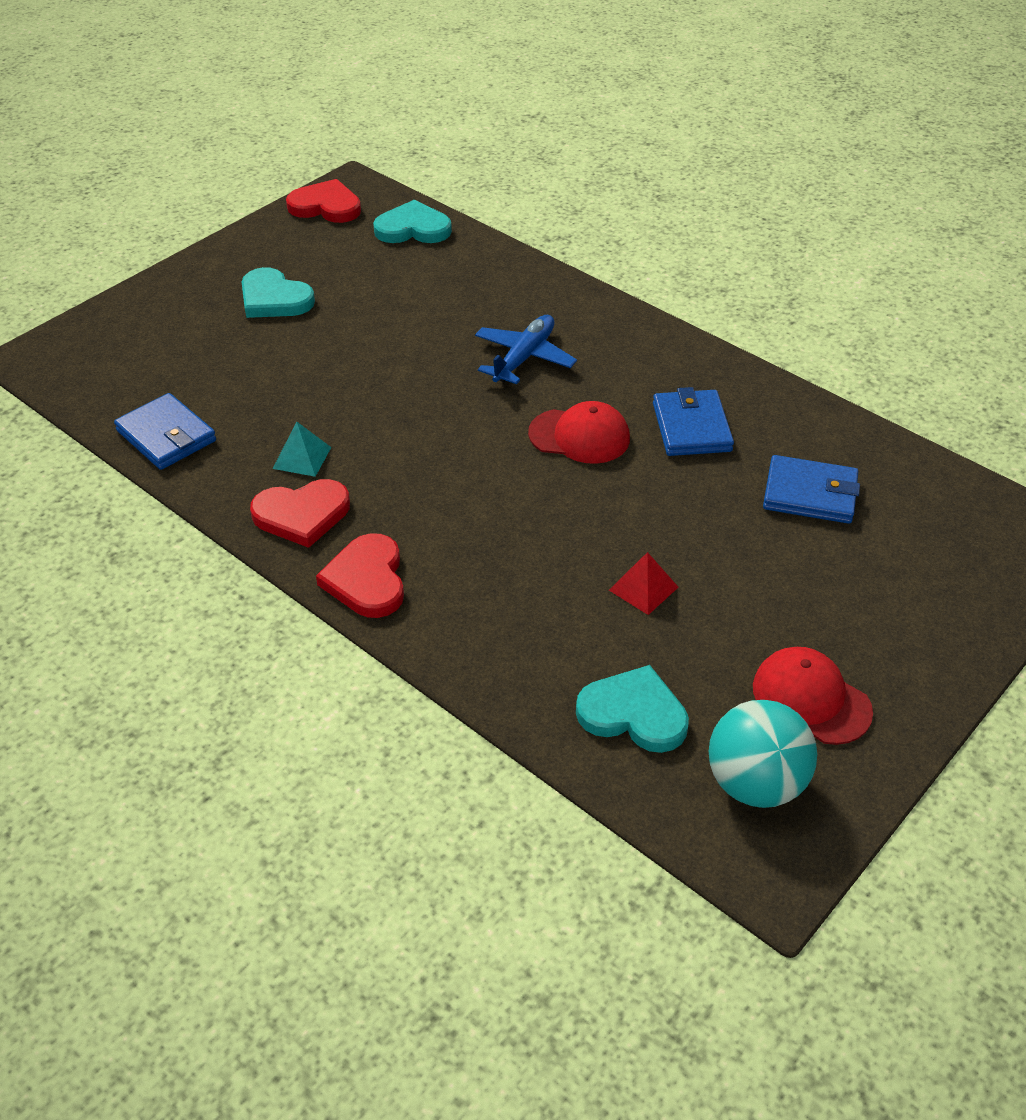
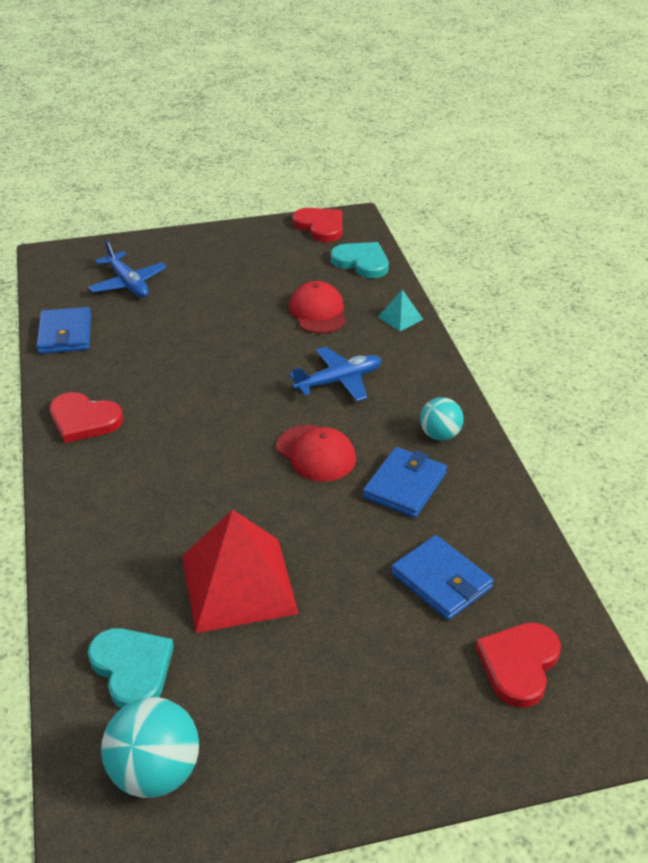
camera: 35 degrees right, 5 degrees down
(175, 350) = (128, 283): none -> blue plane
(274, 299) = (221, 274): turquoise heart -> none
(302, 458) = (124, 383): turquoise pyramid -> turquoise pyramid (400, 318)
(367, 580) = (73, 481): red heart -> red heart (519, 664)
(643, 588) = (239, 584): red pyramid -> red pyramid, size x2.32
(672, 367) = (440, 435): none -> turquoise ball
(811, 699) = (266, 736): red cap -> red cap (318, 312)

